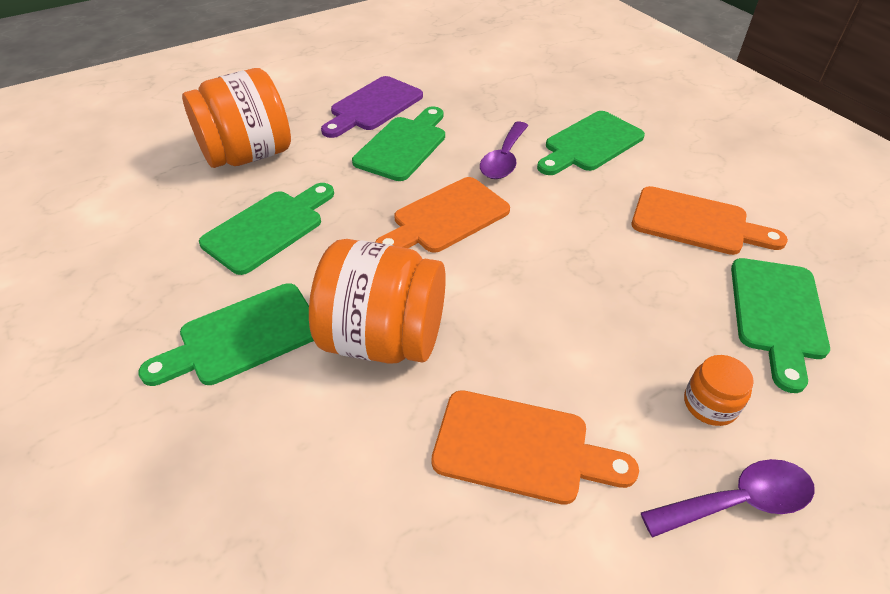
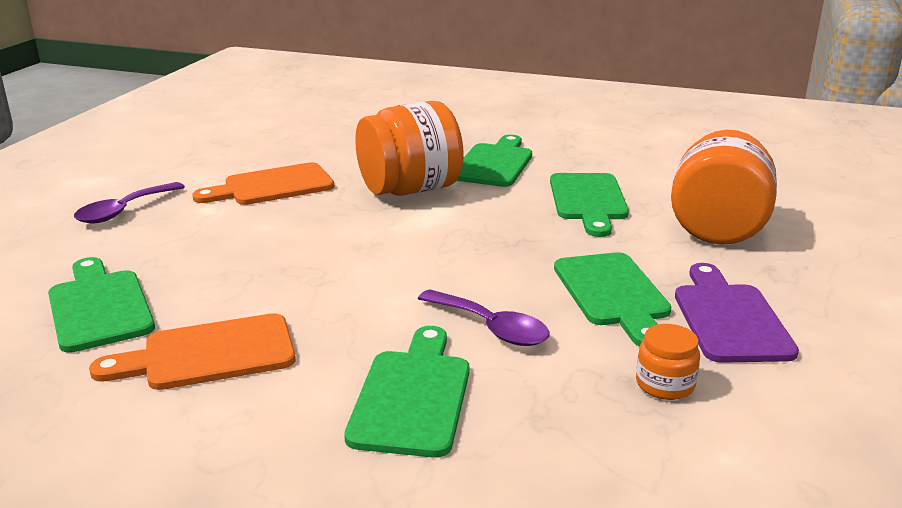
camera: 140 degrees right, 20 degrees down
(446, 218) = (469, 257): orange cutting board -> none
(504, 159) = (491, 328): purple spoon -> purple spoon turned 150 degrees clockwise
(710, 404) = (152, 238): orange jar -> orange jar (665, 384)

